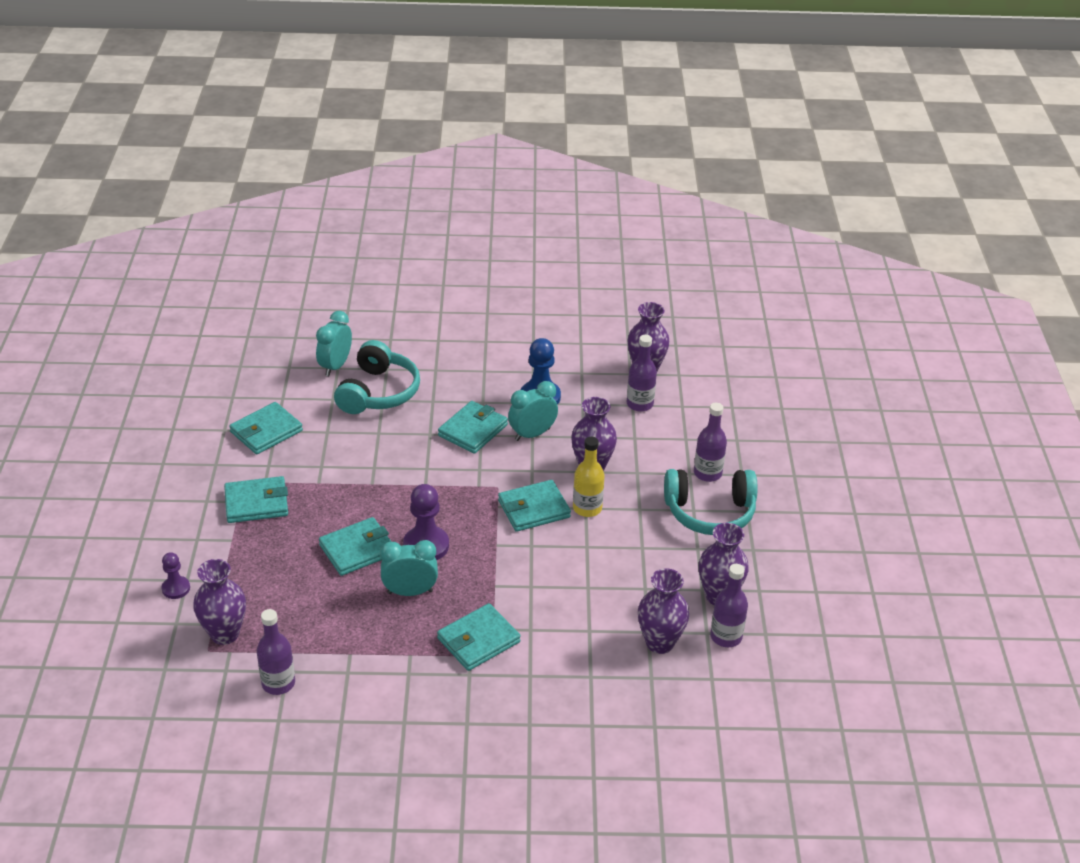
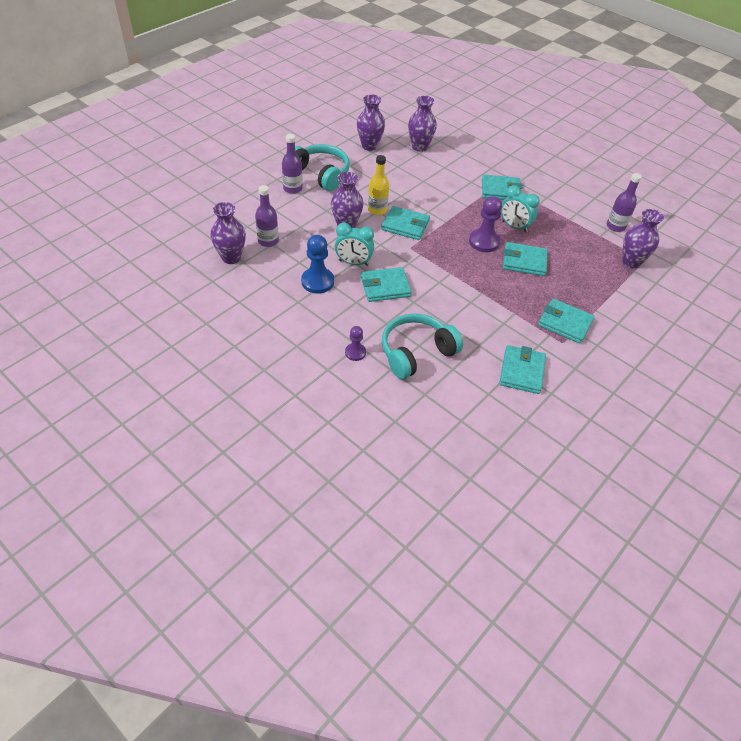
camera: 140 degrees left, 10 degrees up
(176, 588) = (647, 300): purple pawn -> purple pawn (355, 352)
(266, 431) = (522, 371): turquoise wallet -> turquoise wallet turned 75 degrees counterclockwise
(335, 366) = (425, 396): turquoise clock -> none
(726, 637) = (388, 134): purple bottle -> none

